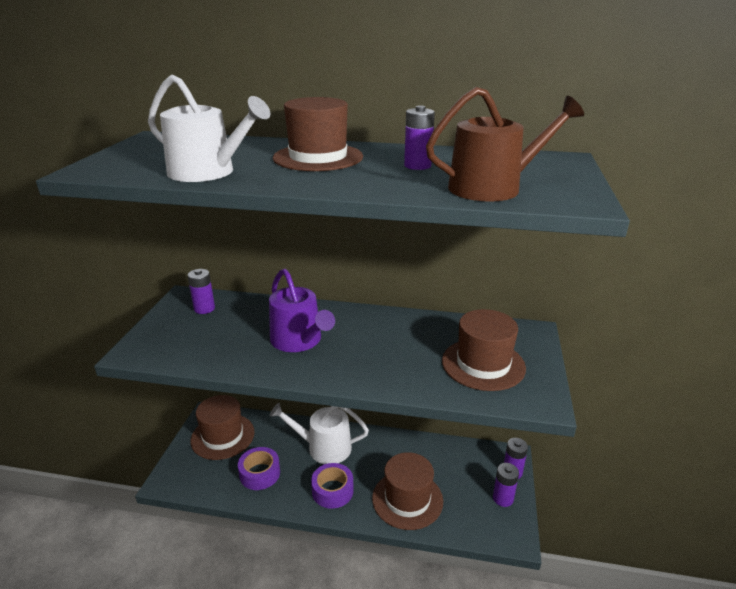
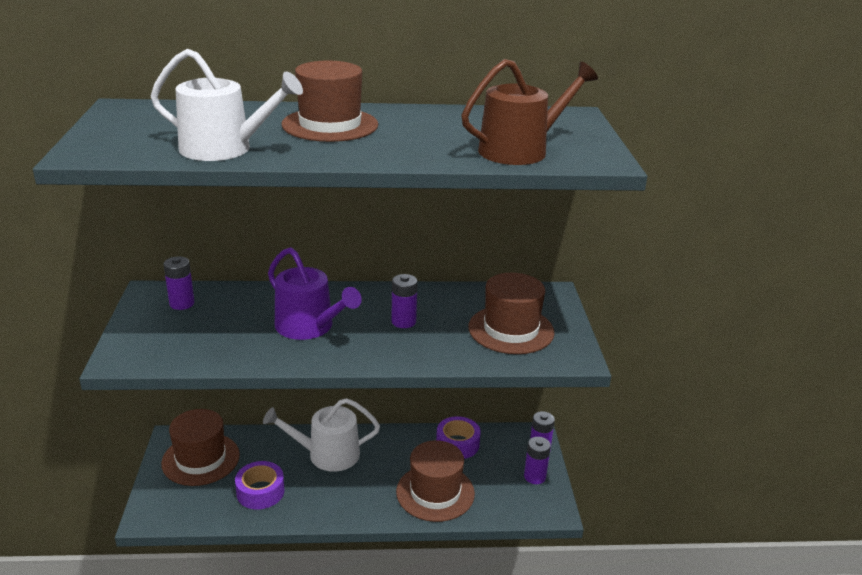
camera: 15 degrees left, 0 degrees up
(332, 491) = (350, 496): purple tape -> purple tape (457, 444)
(417, 166) = (438, 130): purple battery -> purple battery (403, 322)

